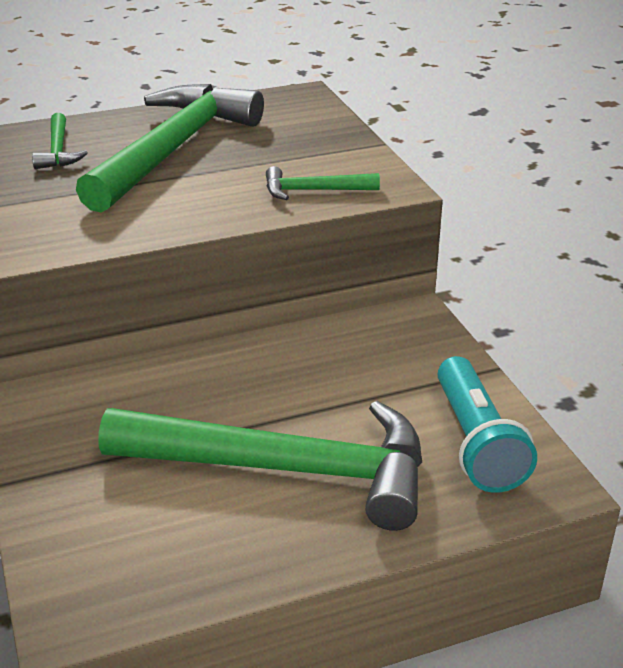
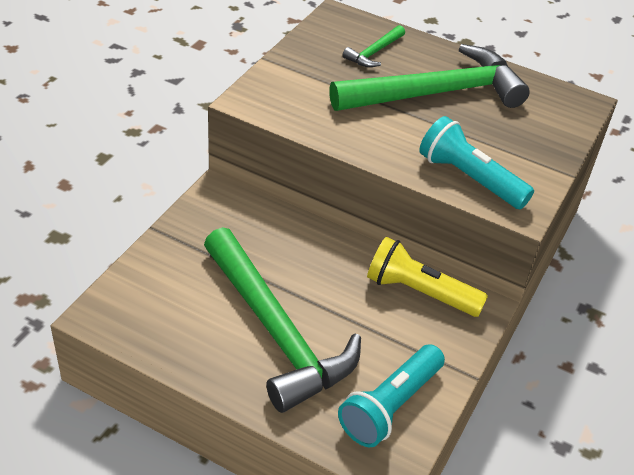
camera: 45 degrees right, 10 degrees up
(314, 191) = (469, 178): green hammer -> turquoise flashlight
(352, 341) = (419, 292): none -> yellow flashlight

